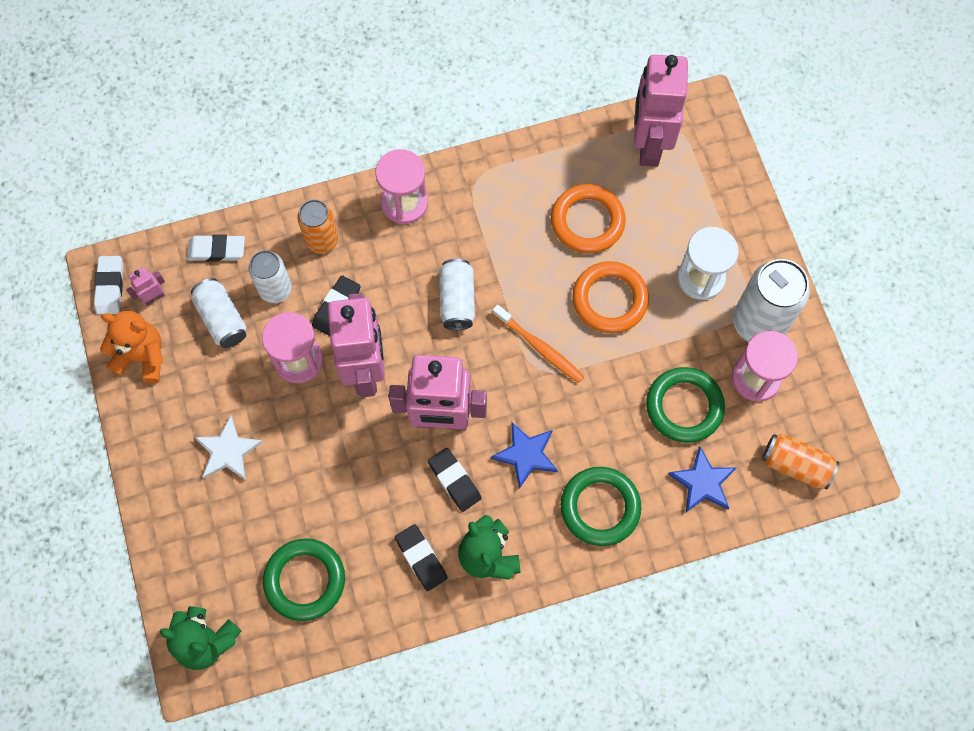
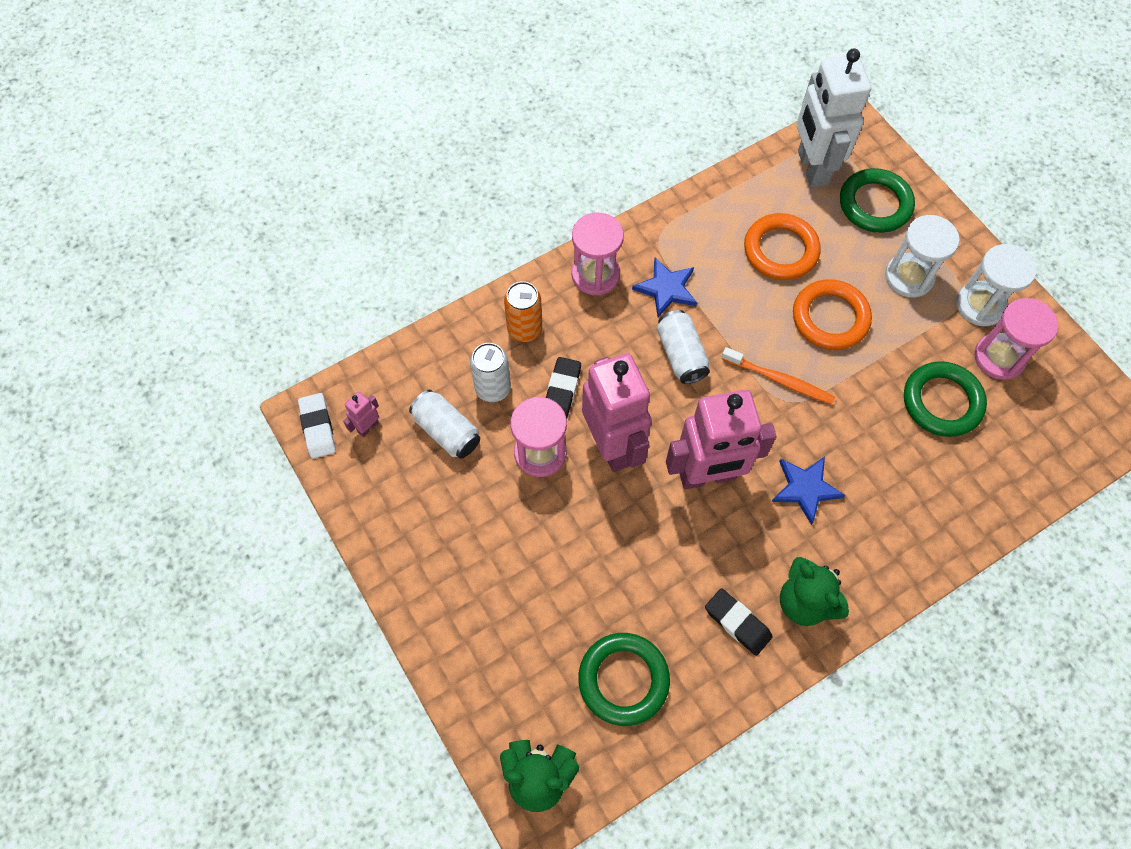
camera: 15 degrees left, 5 degrees down
(142, 357) = (374, 490): orange teddy bear -> none
(216, 250) = (419, 364): white eraser -> none
(228, 451) = (496, 565): white star -> none
(454, 480) = (743, 533): black eraser -> none
(600, 507) = (899, 522): green ring -> green ring (875, 204)
(648, 145) = (811, 168): pink robot -> white robot
(703, 482) = (989, 470): blue star -> blue star (666, 288)
(758, 323) = (980, 305): white can -> white hourglass
(795, 465) = (1071, 431): orange can -> none

